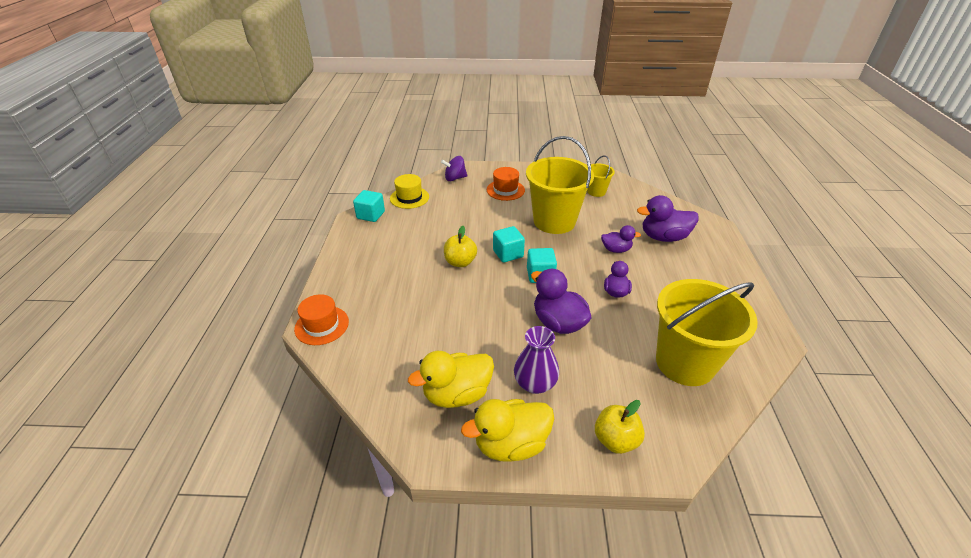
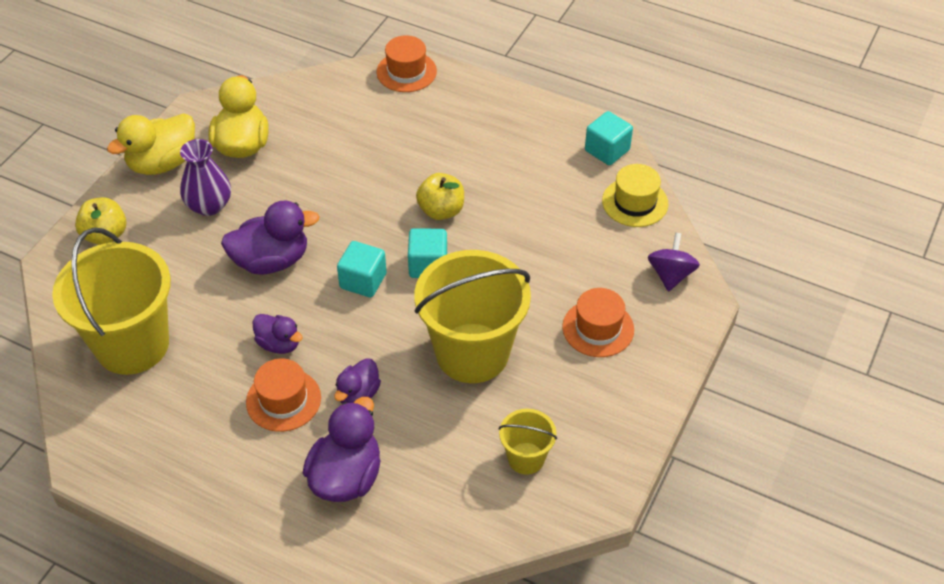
camera: 115 degrees right, 10 degrees up
(511, 444) = (162, 163): yellow duck -> yellow duck turned 135 degrees counterclockwise
(647, 275) = (283, 400): none -> orange hat

